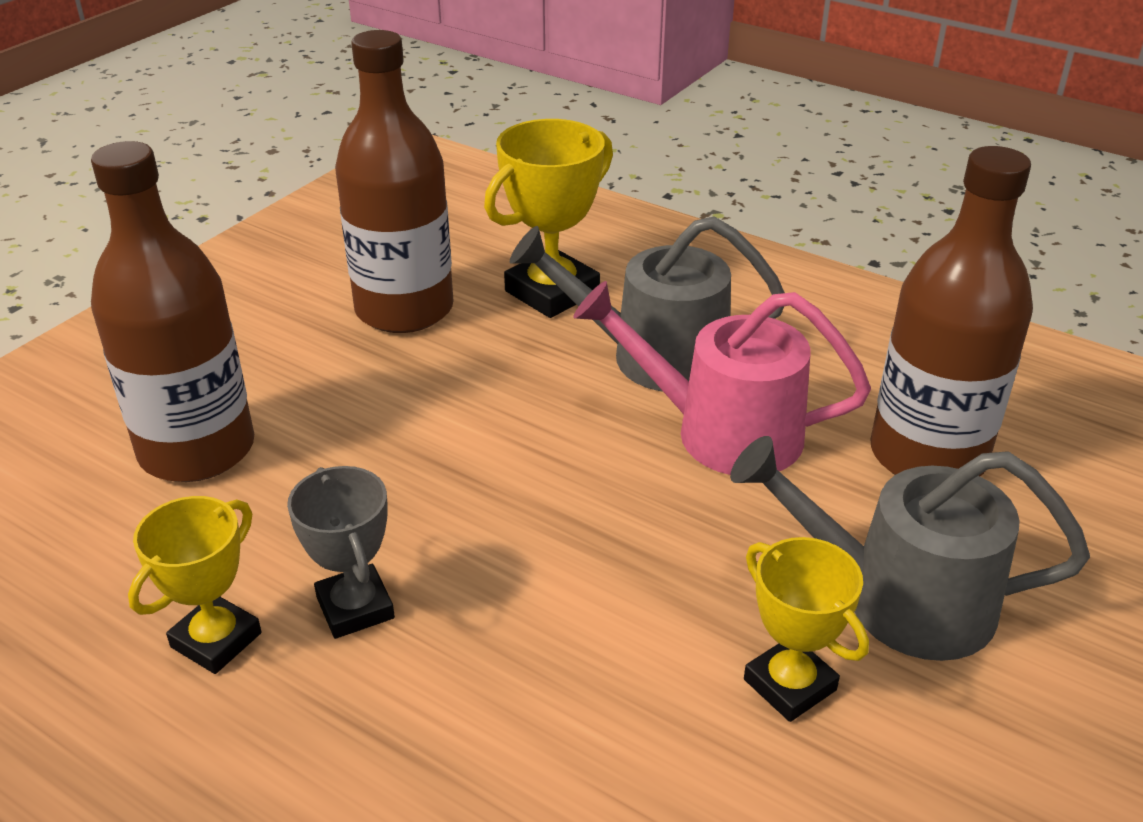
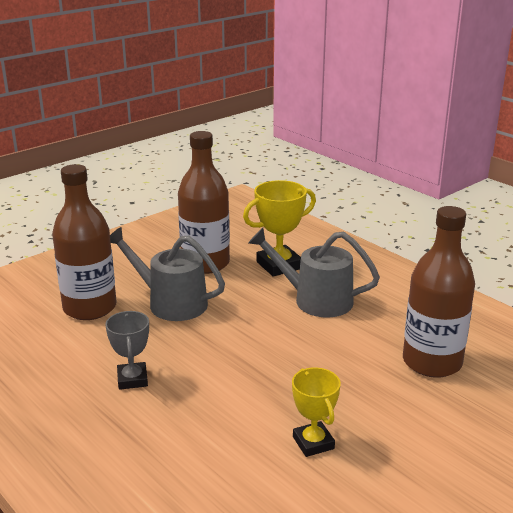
camera: 15 degrees right, 10 degrees down
(216, 640) = (69, 381): yellow trophy -> none
(721, 432) = (333, 336): pink watering can -> none
(898, 600) = (383, 419): grey watering can -> grey watering can (170, 303)

